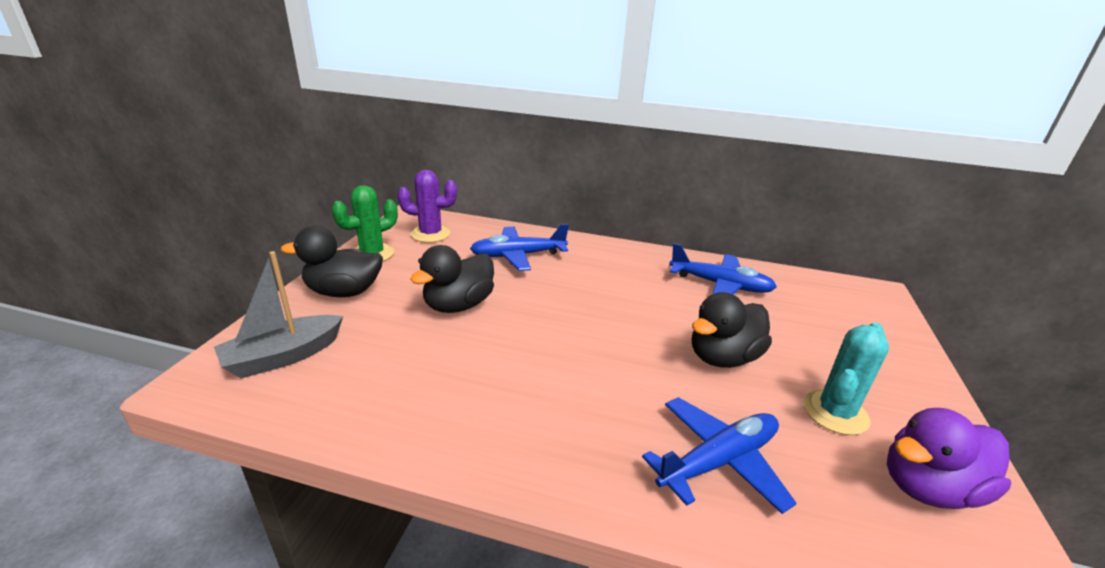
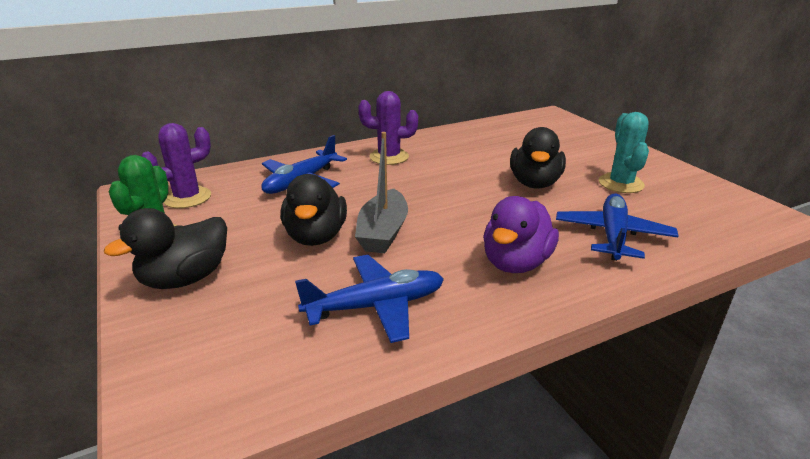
camera: 40 degrees left, 0 degrees up
(283, 356) = (223, 354): grey boat -> grey boat (383, 232)
(620, 265) = (389, 157): none -> purple cactus
(720, 285) = (470, 144): blue plane -> blue plane (376, 306)
(928, 487) = (695, 196): purple duck -> purple duck (516, 263)

